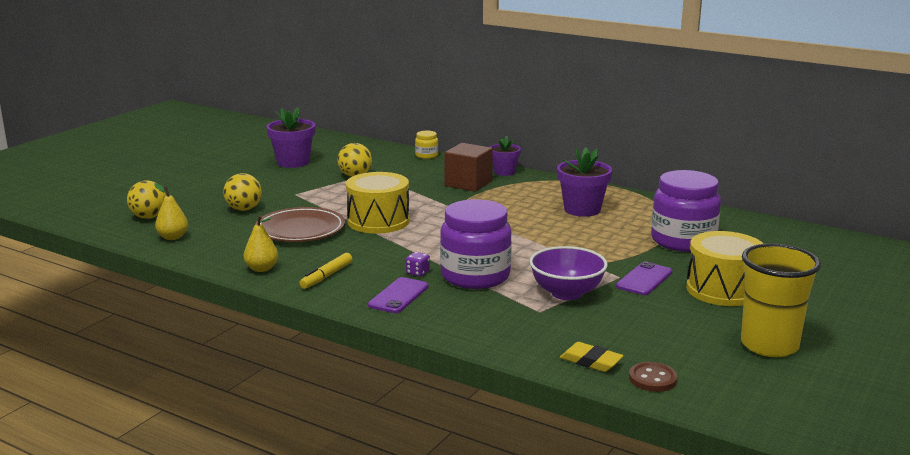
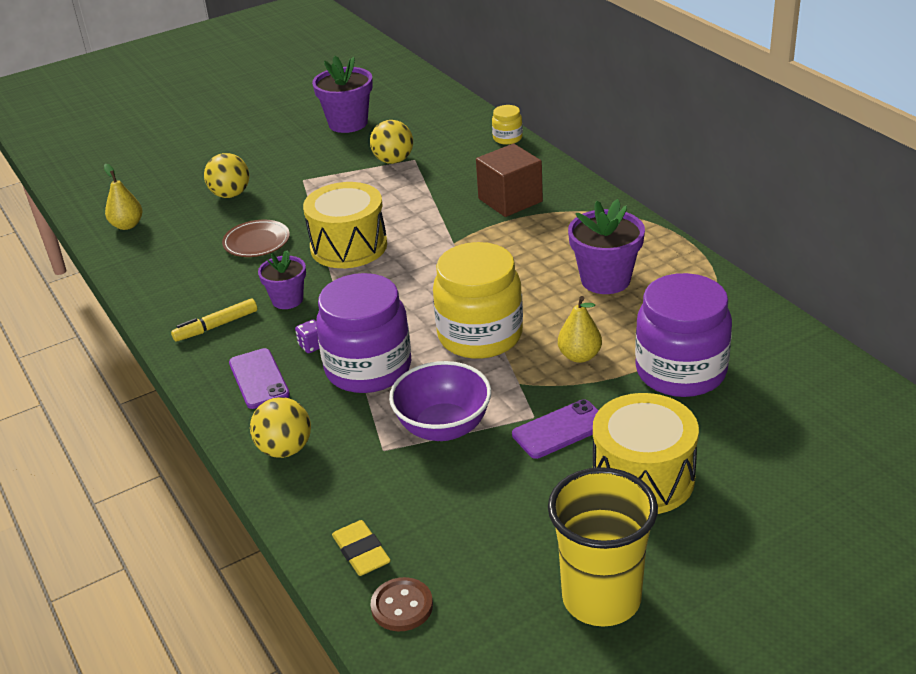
camera: 30 degrees right, 15 degrees up
(149, 217) = (132, 188): yellow ball -> yellow ball (285, 449)
(262, 269) = (166, 297): yellow pear -> yellow pear (579, 356)
(300, 230) = (256, 242): brown plate -> brown plate, size x0.63
(399, 296) = (259, 379): purple phone -> purple phone turned 75 degrees counterclockwise
(504, 172) = (573, 187): purple flower pot -> purple flower pot (287, 300)
(533, 247) = (480, 335): none -> yellow jar

